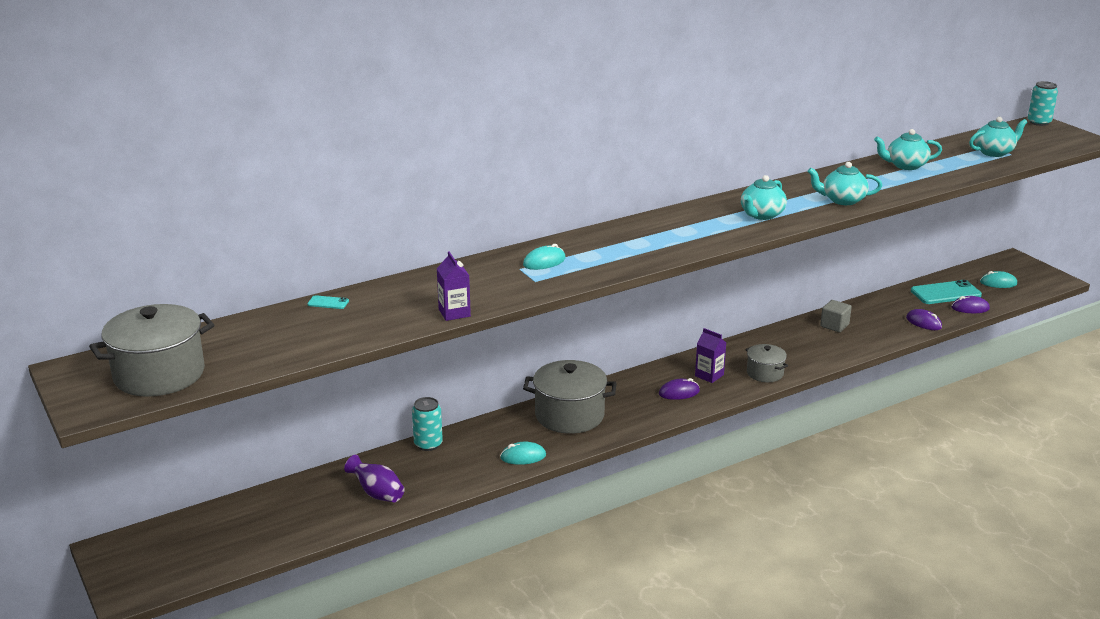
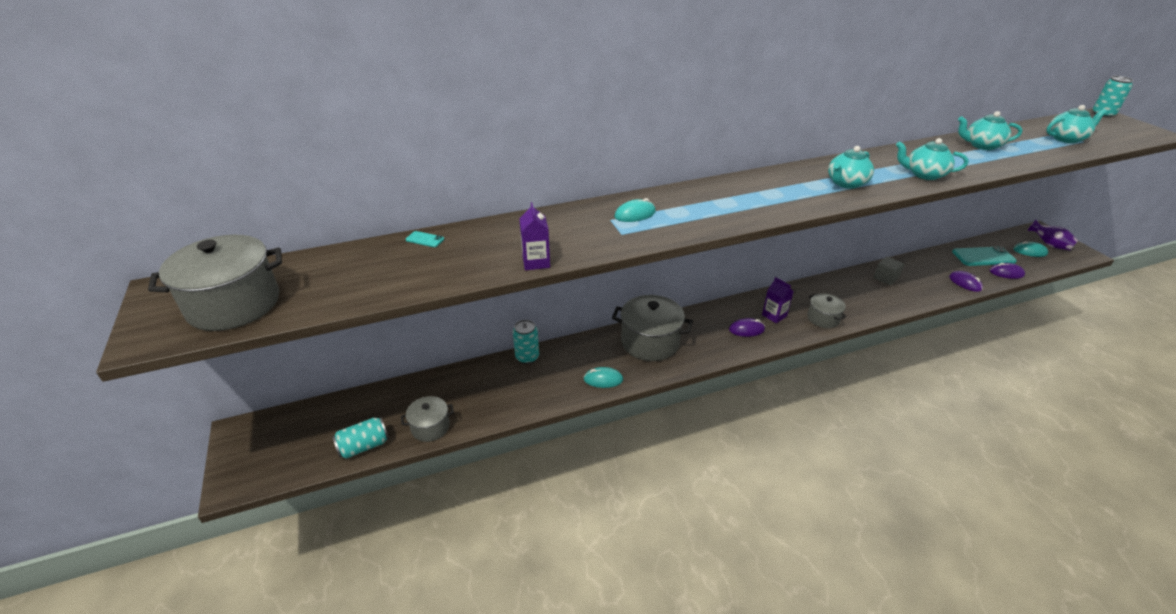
camera: 10 degrees right, 10 degrees up
(265, 545) = (364, 446): none -> turquoise can
(336, 520) = (430, 427): none -> grey pot
(377, 493) = (472, 403): purple vase -> purple vase (1049, 244)

